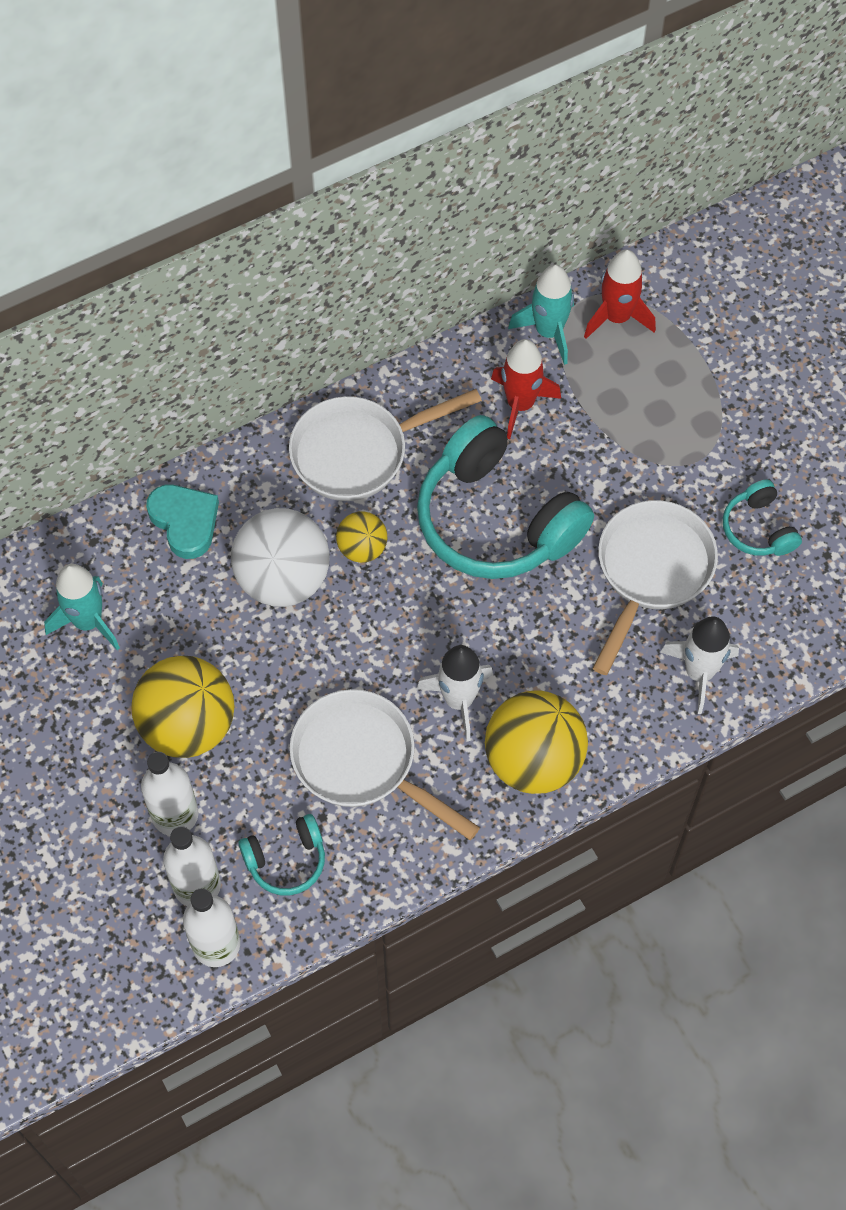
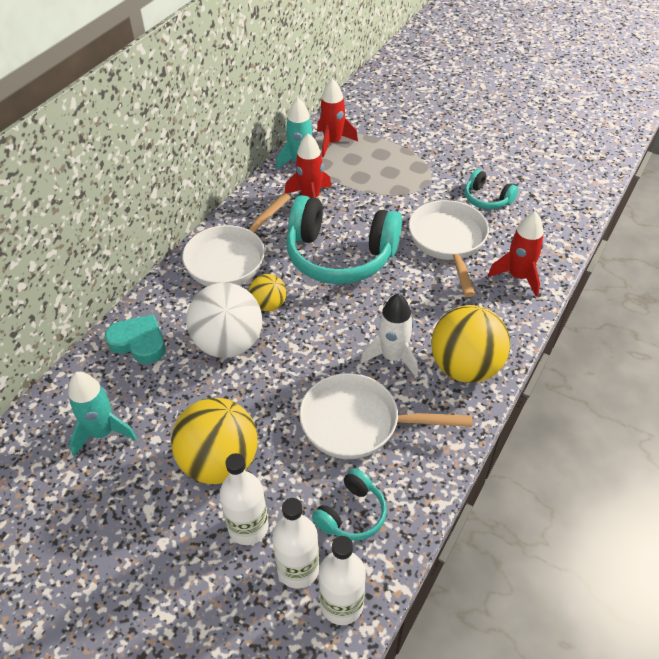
camera: 30 degrees left, 15 degrees down
(699, 672) = (518, 277): white rocket -> red rocket

